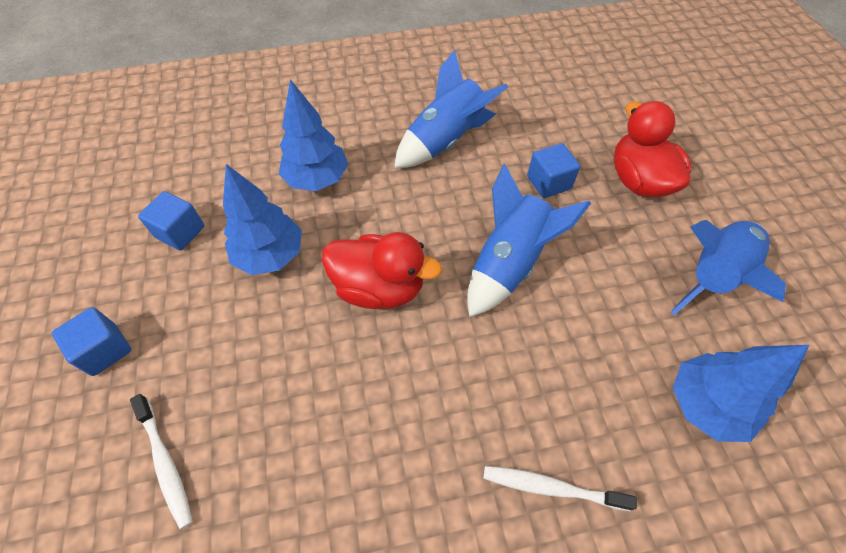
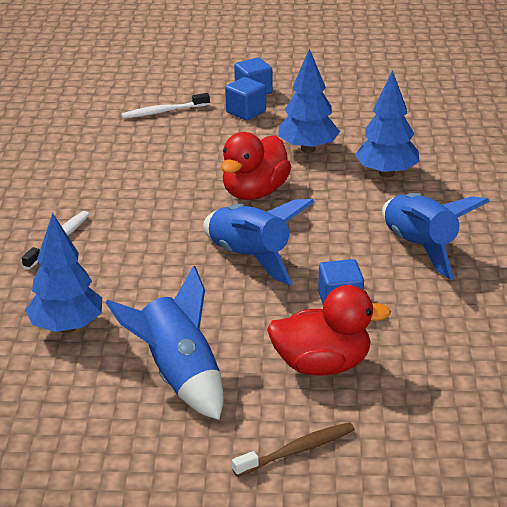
camera: 105 degrees right, 25 degrees down
(180, 232) = (347, 114): blue cube -> blue cube (246, 112)
(741, 179) = (297, 450): none -> brown toothbrush

